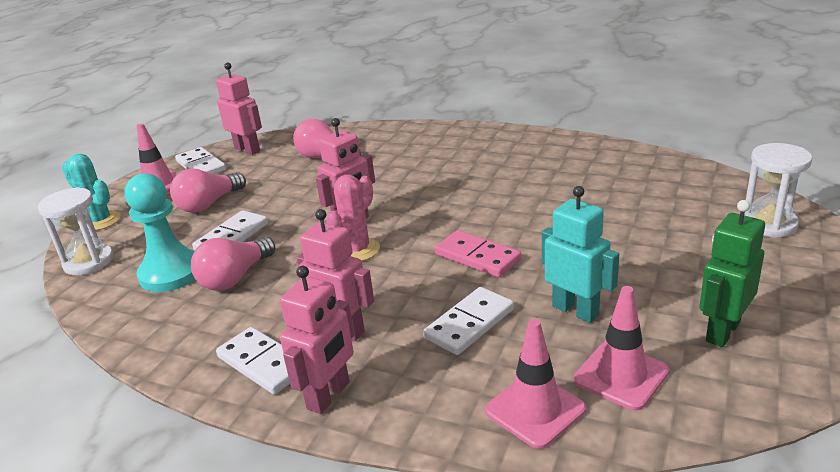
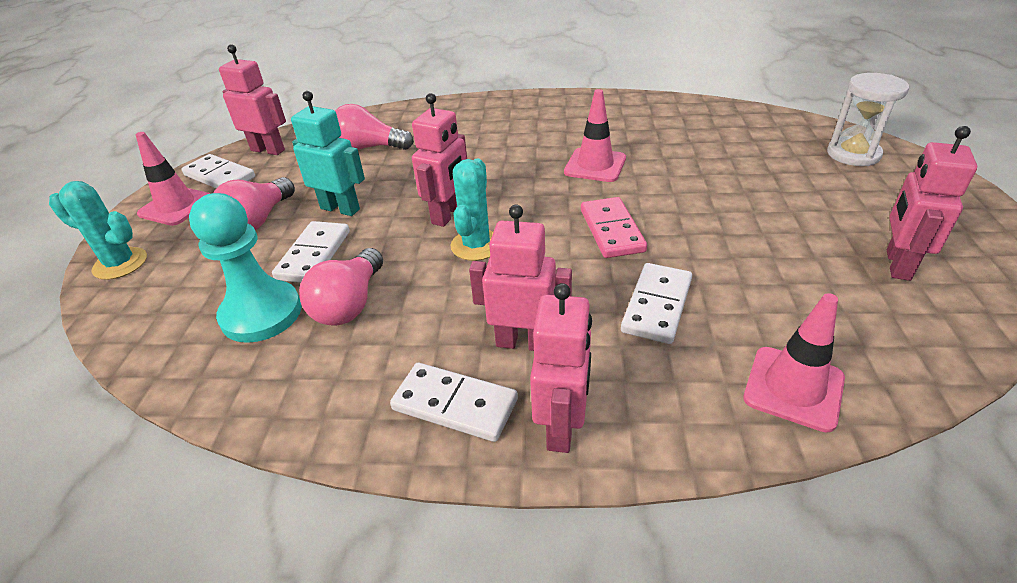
camera: 20 degrees left, 10 degrees up
(89, 262) = (134, 320): white hourglass -> none
(357, 250) = (476, 245): pink cactus -> turquoise cactus
(477, 257) = (612, 230): pink domino -> pink domino turned 60 degrees clockwise
(575, 310) = (750, 270): turquoise robot -> turquoise robot (340, 208)
(621, 375) = (845, 330): pink traffic cone -> pink traffic cone (595, 165)
(722, 331) = (897, 264): green robot -> pink robot

